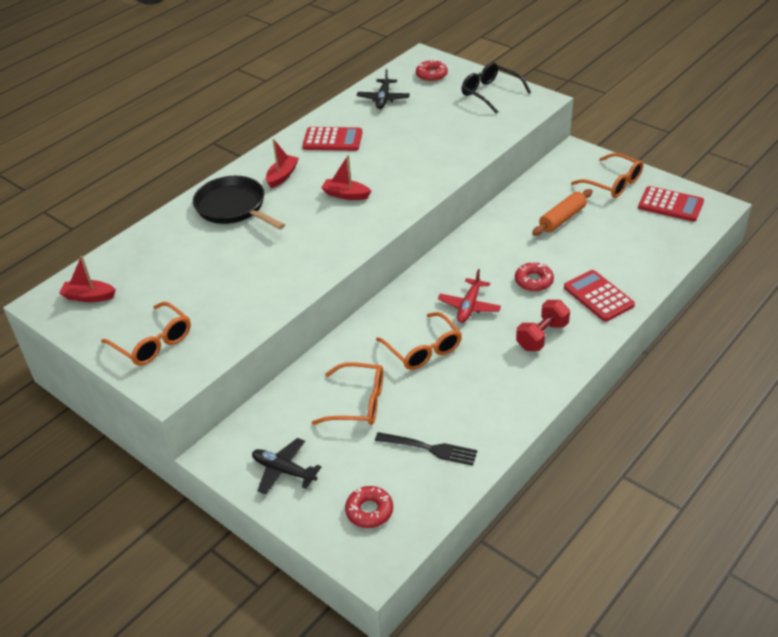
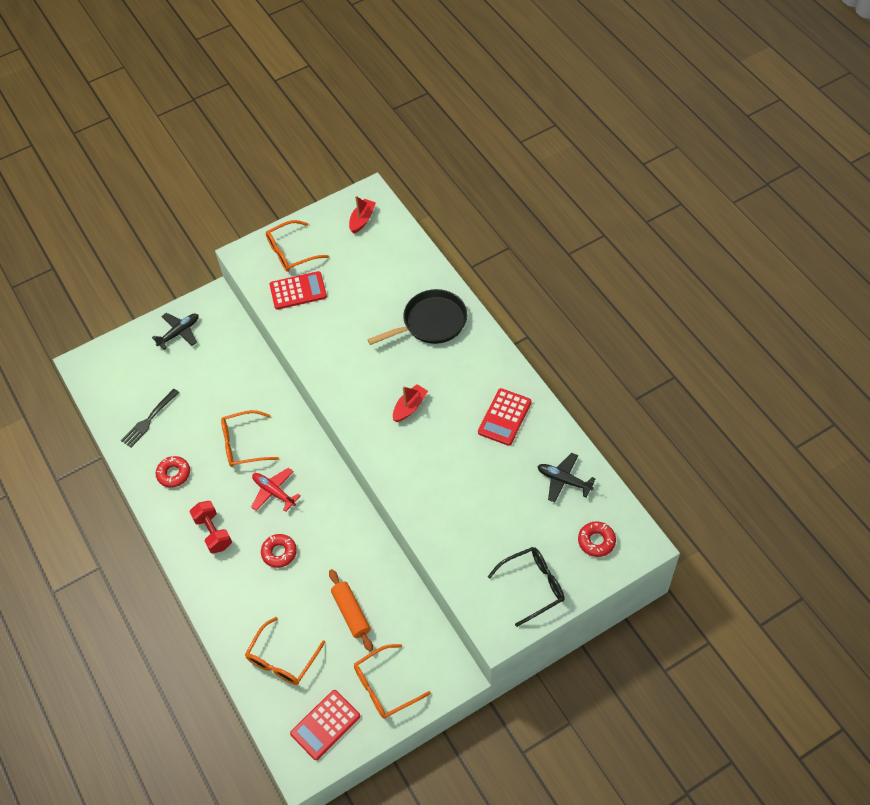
camera: 110 degrees right, 15 degrees up
(282, 176) = (462, 365): red boat -> none
(358, 403) = (213, 388): orange glasses -> orange glasses (282, 660)
(369, 511) = (120, 372): red donut -> red donut (174, 474)
(598, 296) = (235, 596): red calculator -> red calculator (298, 291)

